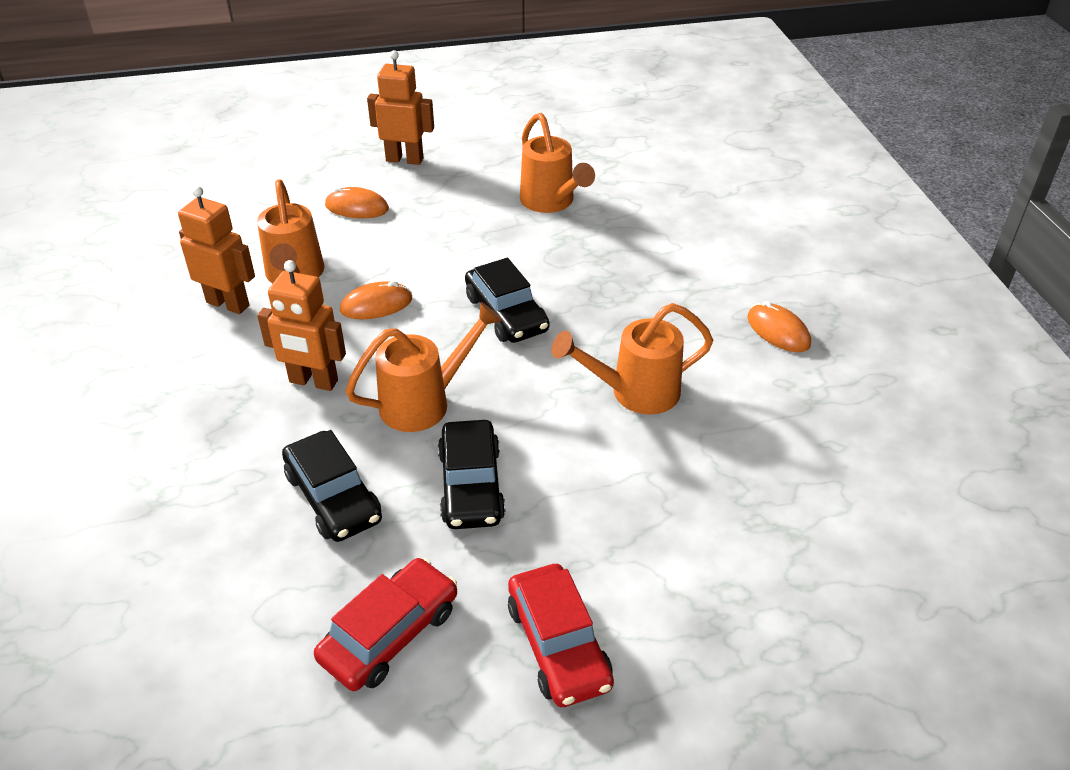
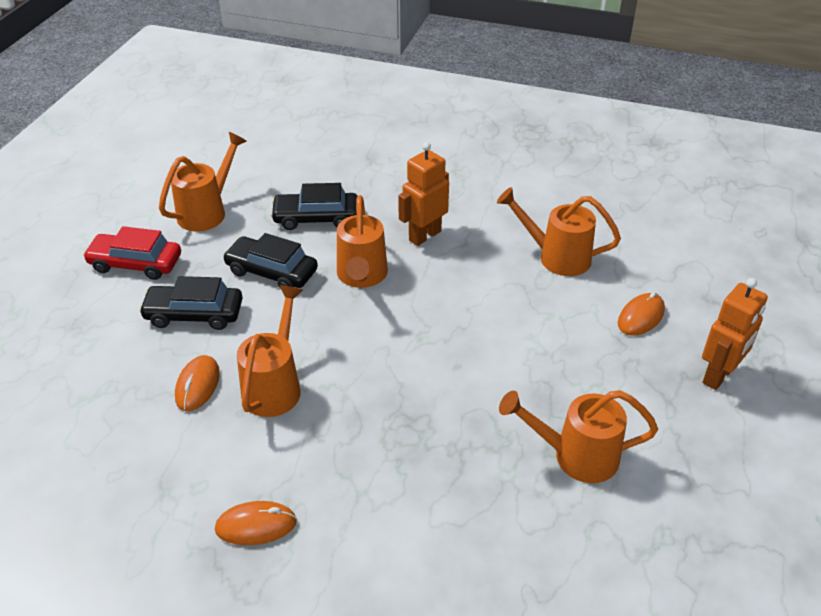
camera: 120 degrees right, 0 degrees up
(228, 304) = (541, 219): orange robot -> none
(376, 305) = (488, 287): orange mouse -> orange mouse (197, 385)
(390, 634) = (207, 212): red car -> orange watering can
(506, 314) = (423, 352): black car -> black car (194, 314)

